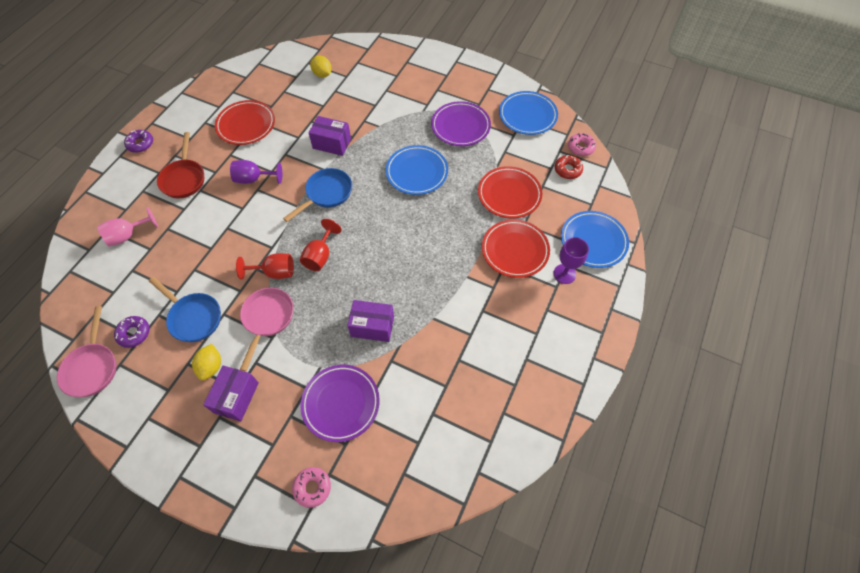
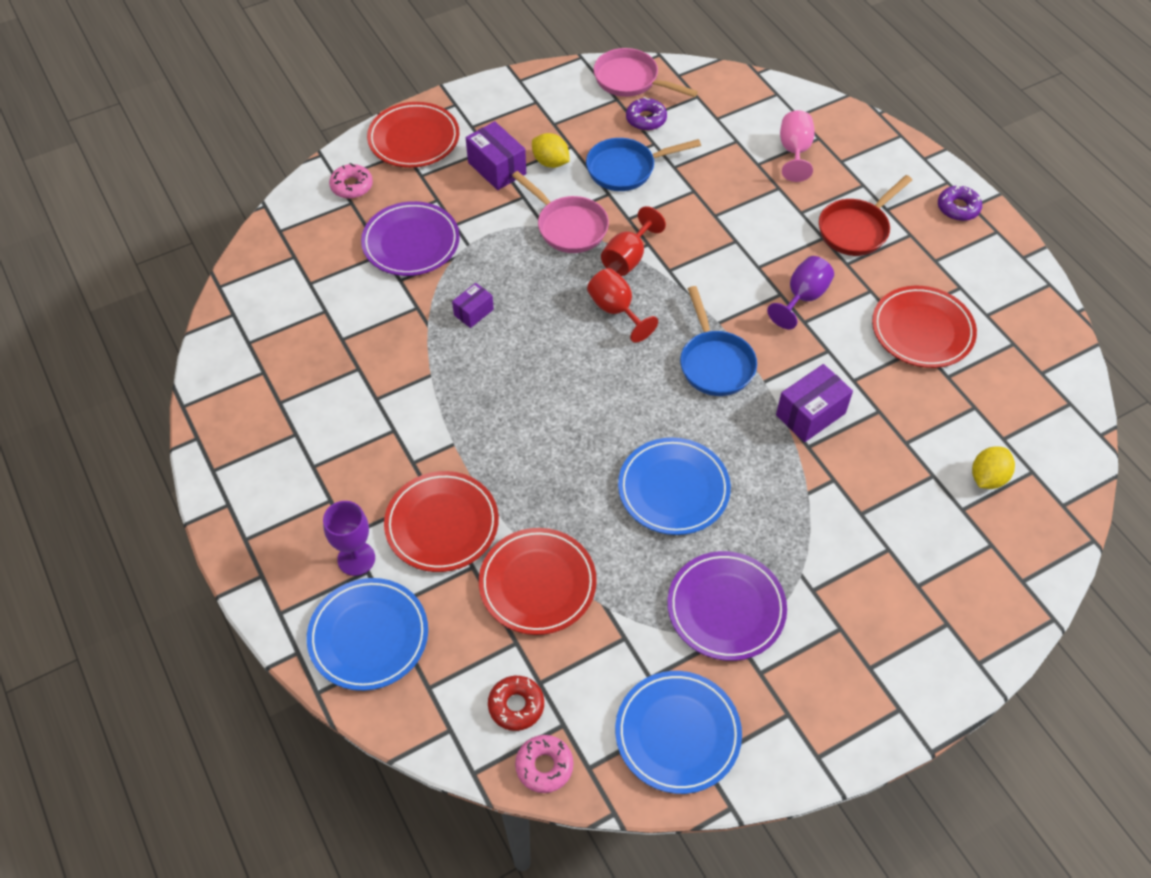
camera: 125 degrees right, 5 degrees down
(184, 179) = (856, 229): red pan -> red pan turned 75 degrees counterclockwise
(236, 479) = (414, 139): none -> red plate
(322, 74) = (987, 477): yellow lemon -> yellow lemon turned 45 degrees counterclockwise
(372, 326) = (473, 312): purple box -> purple box, size x0.60

